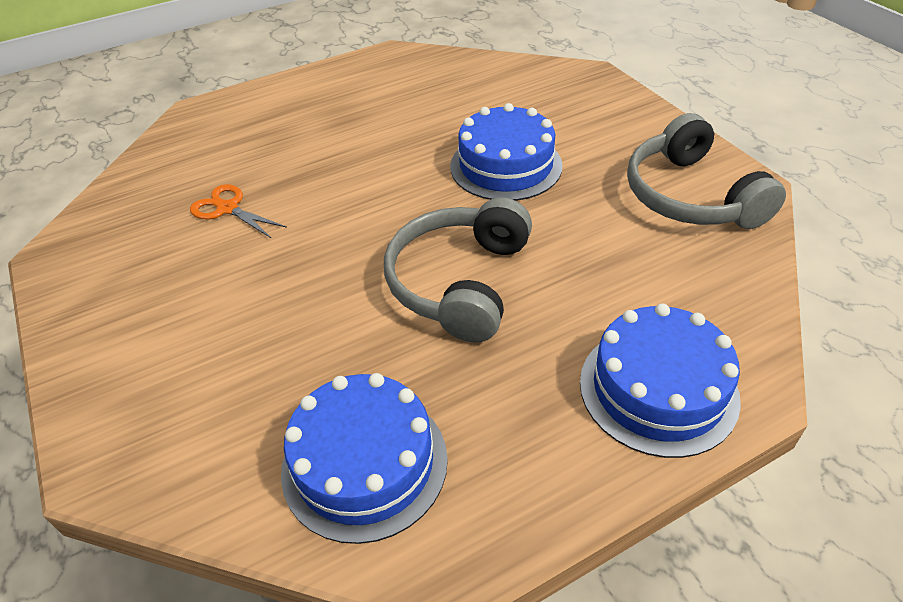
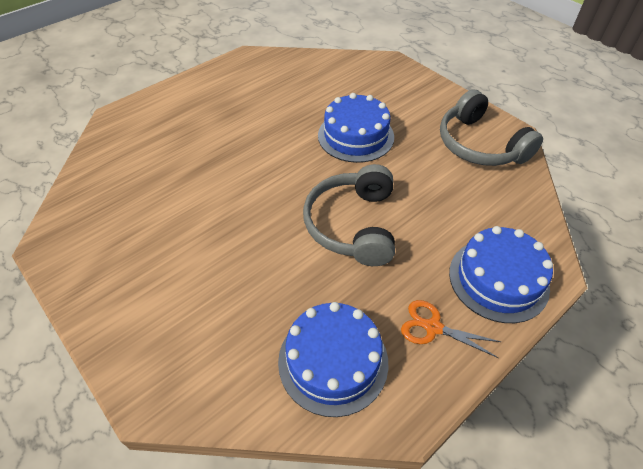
camera: 15 degrees left, 5 degrees up
(227, 208) = (169, 191): orange scissors -> orange scissors (432, 327)

